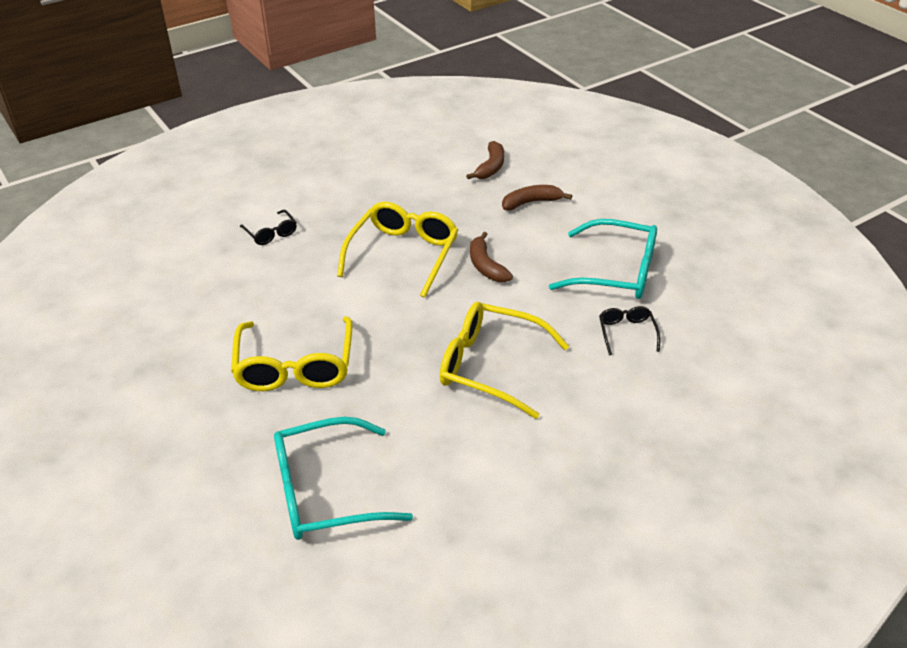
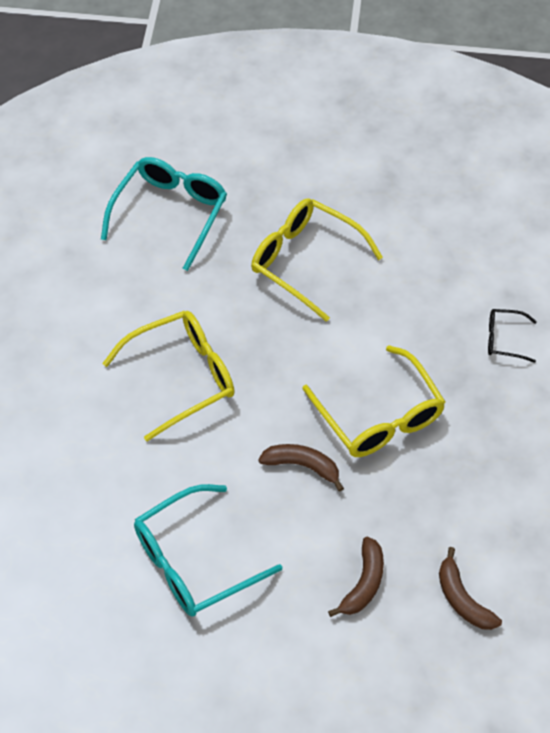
camera: 130 degrees right, 15 degrees up
(626, 333) = (119, 499): black glasses -> none

